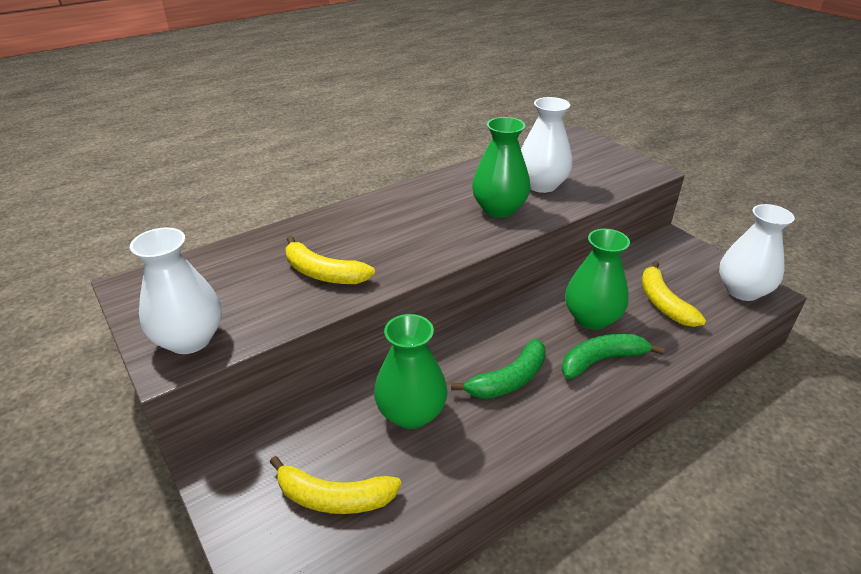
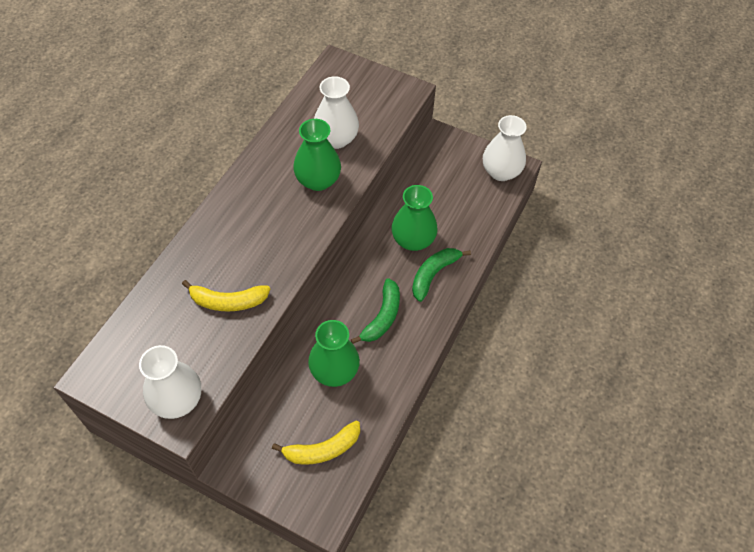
camera: 30 degrees left, 20 degrees up
(663, 303) = (454, 205): yellow banana -> none

